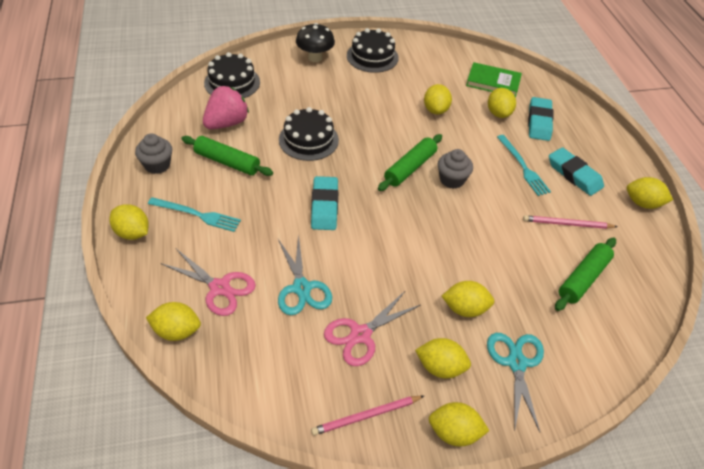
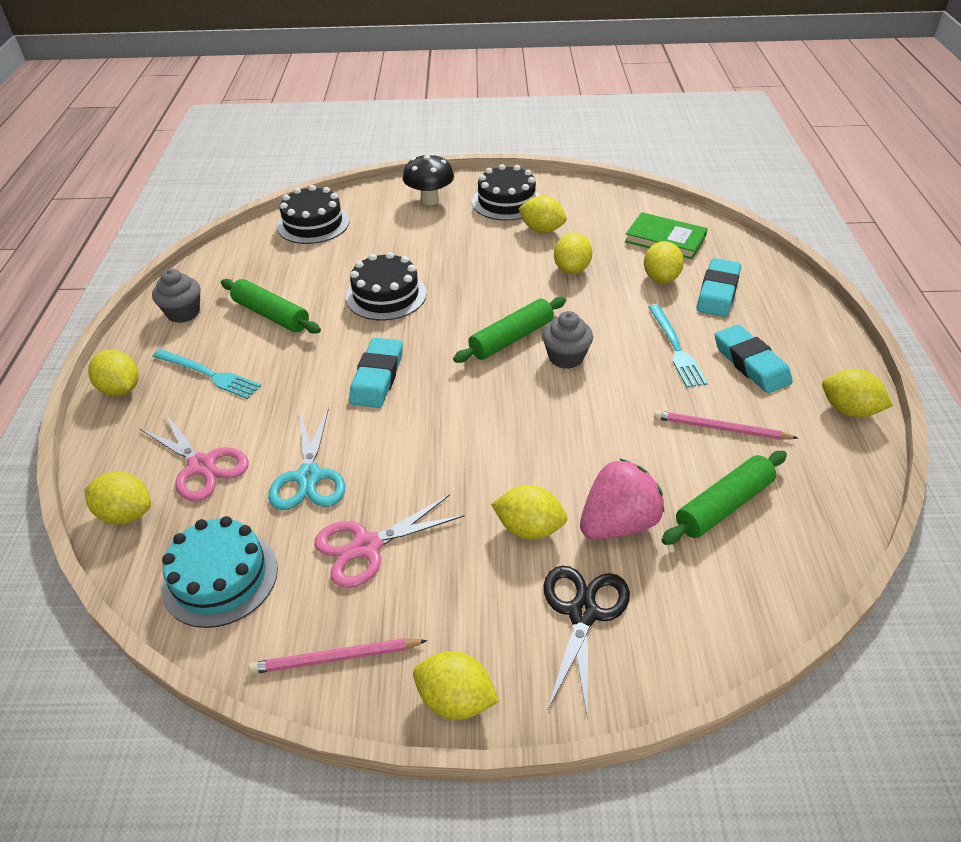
camera: 15 degrees right, 5 degrees down
(227, 123) = (288, 270): pink strawberry -> pink strawberry (618, 523)
(265, 370) = (220, 577): none -> turquoise cake
(440, 367) = (466, 604): yellow lemon -> yellow lemon (542, 230)
(516, 363) = (583, 613): turquoise scissors -> black scissors

